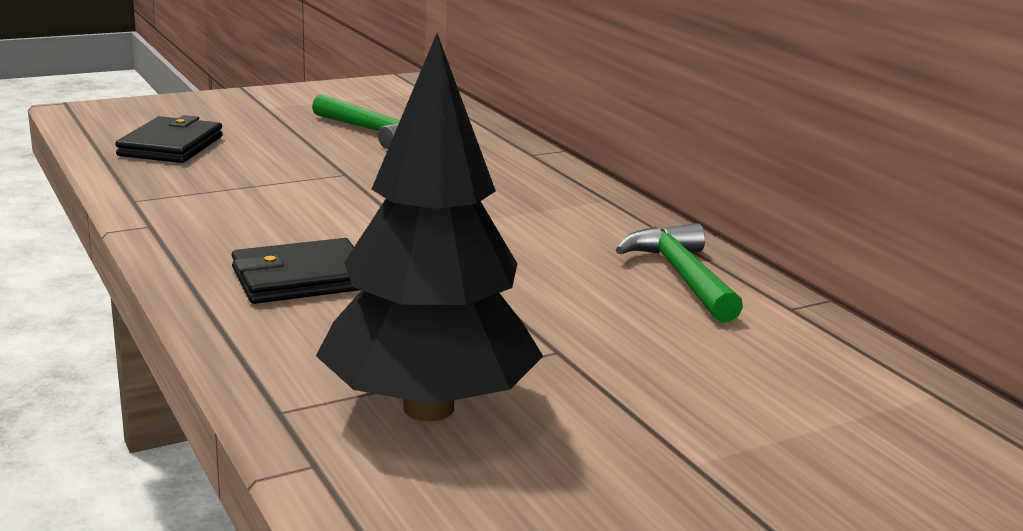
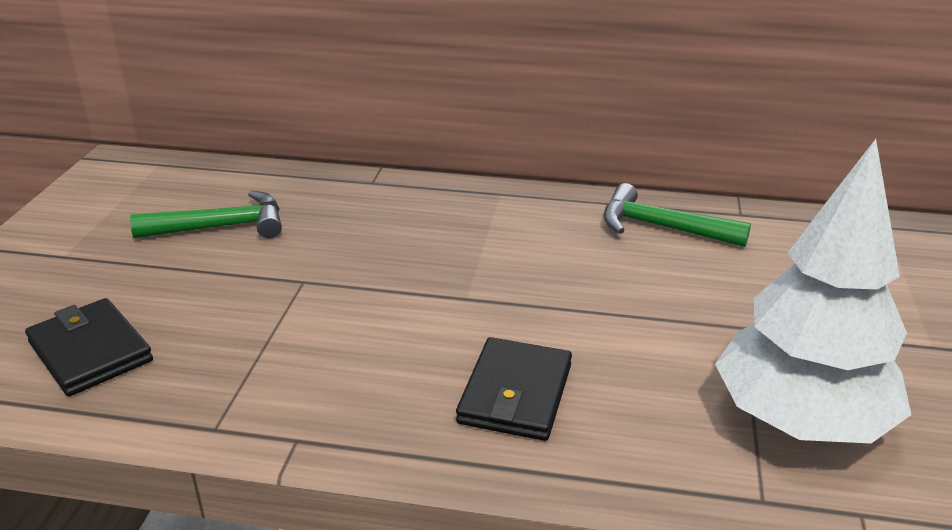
camera: 50 degrees left, 10 degrees up
(428, 408) = (799, 422): black tree -> white tree

